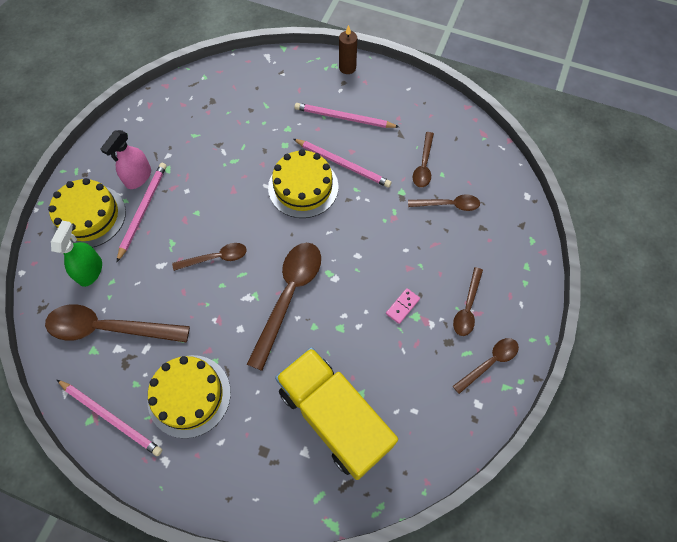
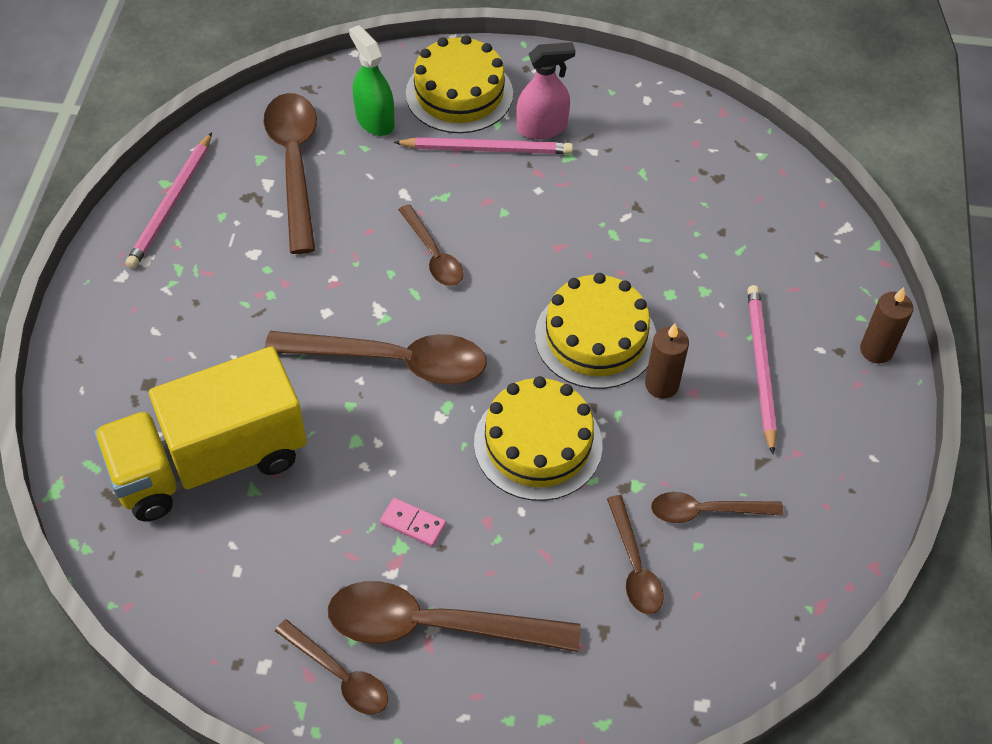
camera: 75 degrees right, 10 degrees down
(90, 271) = (375, 120): green spray bottle -> green spray bottle turned 120 degrees counterclockwise
(138, 177) = (542, 128): pink spray bottle -> pink spray bottle turned 150 degrees clockwise
(189, 395) = (214, 278): yellow cake -> yellow cake (538, 444)
(334, 417) = (210, 461): yellow truck -> yellow truck turned 150 degrees counterclockwise
(343, 164) = (661, 385): pink pencil -> brown candle
(467, 307) = (435, 625): brown spoon -> brown spoon, size x1.80

